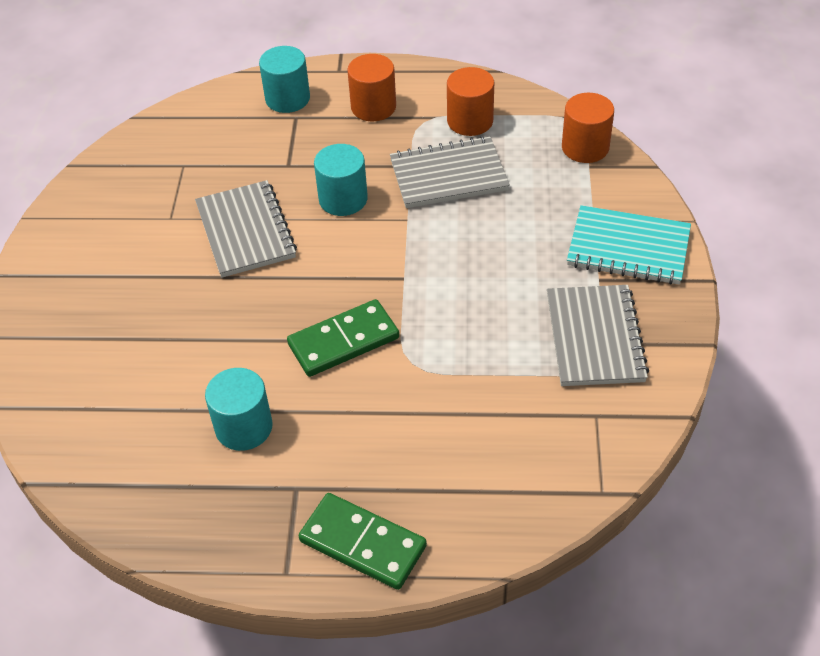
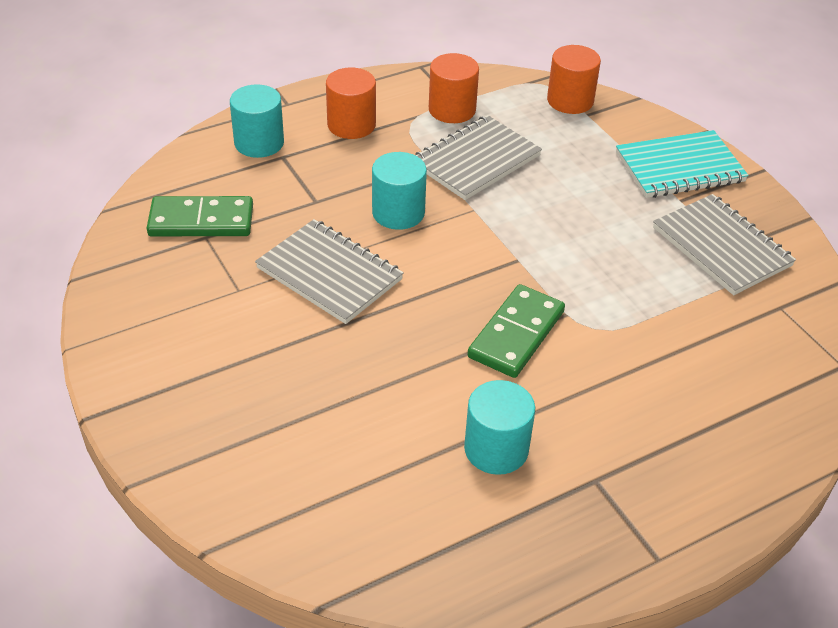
camera: 35 degrees left, 5 degrees down
(362, 544) = (699, 499): green domino -> green domino (201, 221)

